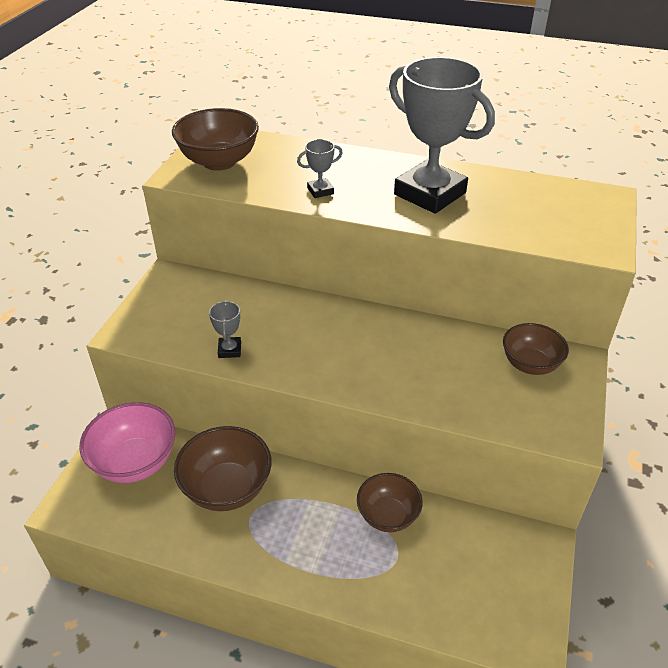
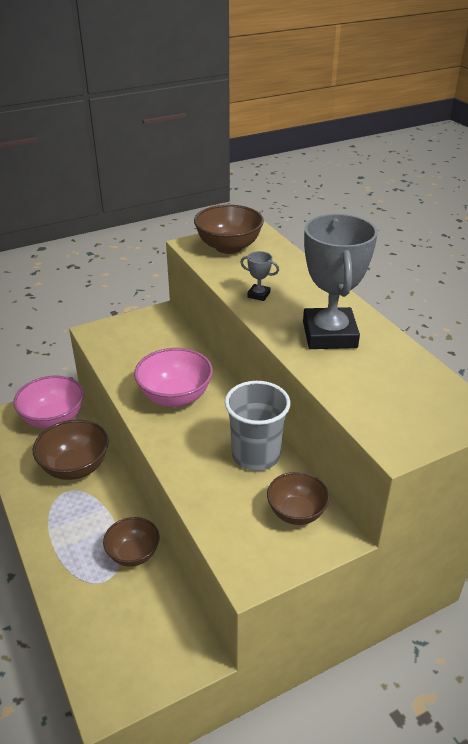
camera: 45 degrees right, 5 degrees down
(229, 350) = (129, 375): grey trophy -> none
(303, 341) = (175, 397): none -> pink bowl
(440, 343) = (256, 455): none -> grey cup

